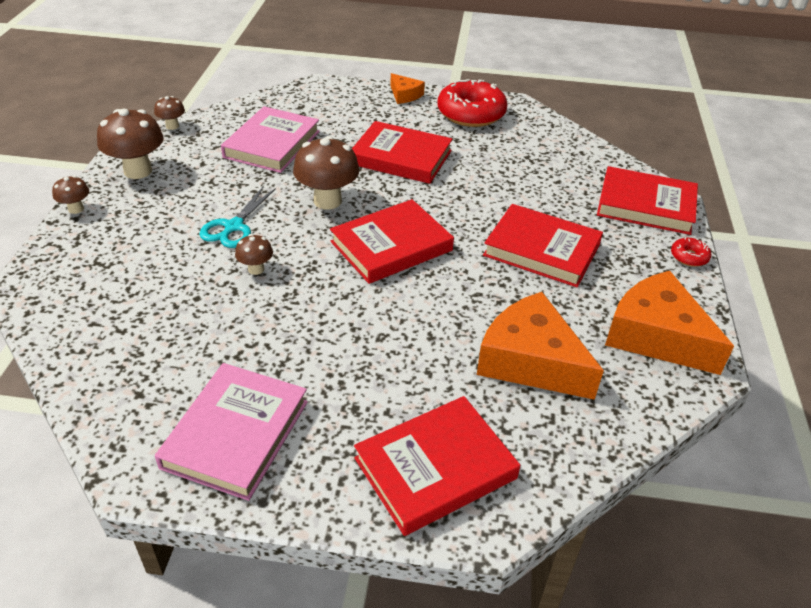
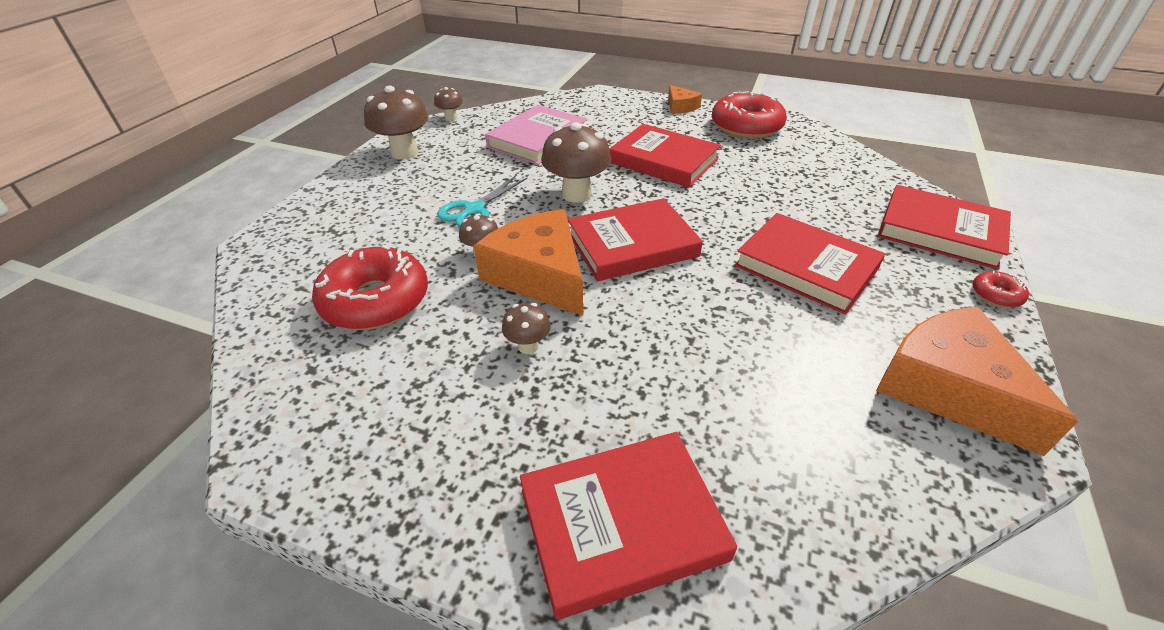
camera: 15 degrees right, 0 degrees up
(76, 209) = (334, 180): brown mushroom -> brown mushroom (528, 346)
(172, 326) = (376, 301): none -> red donut
(236, 434) = (394, 434): pink book -> none
(531, 361) = (774, 397): orange cheese -> orange cheese (539, 275)

